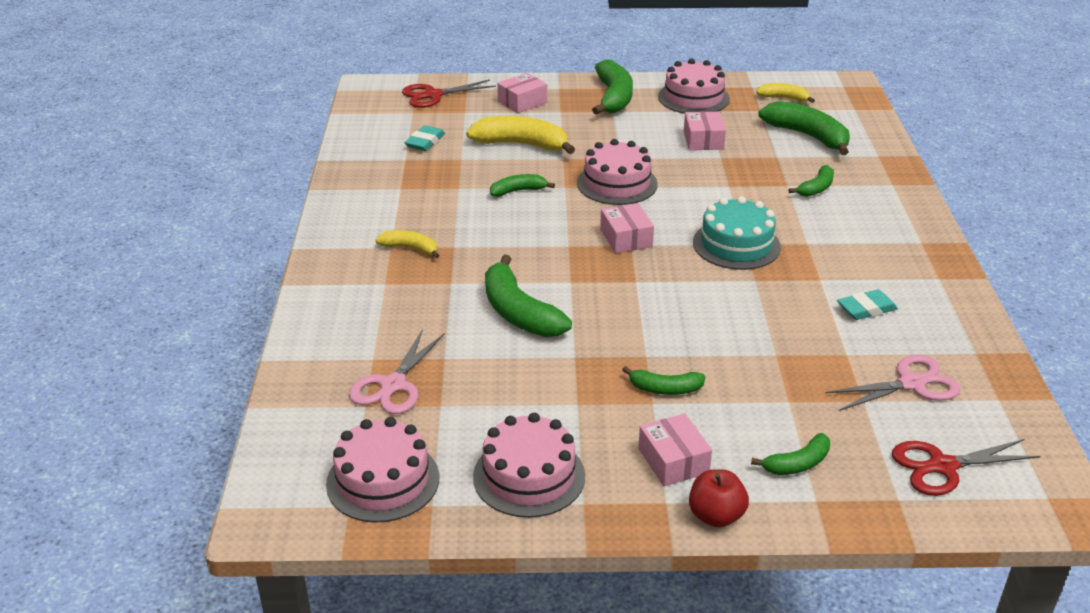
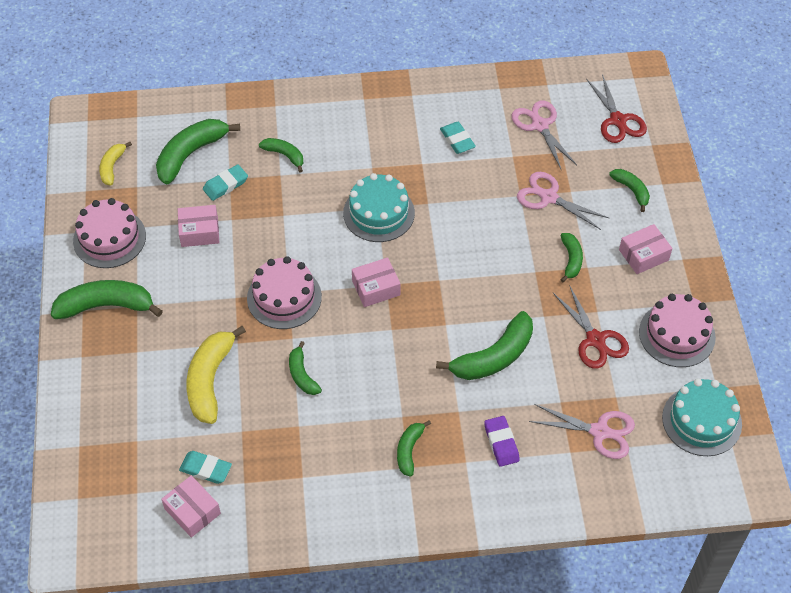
camera: 95 degrees left, 20 degrees up
(383, 480) = (701, 420): pink cake -> turquoise cake
(400, 309) = (501, 443): none -> purple eraser
(410, 248) = (409, 450): yellow banana -> green banana
(433, 95) = (95, 478): red scissors -> red scissors (595, 340)
(522, 102) = (114, 388): pink box -> pink box (192, 511)
(716, 516) = (688, 233): red apple -> none
(768, 154) = (225, 185): none -> turquoise eraser
(775, 379) = (548, 197): none -> pink scissors

